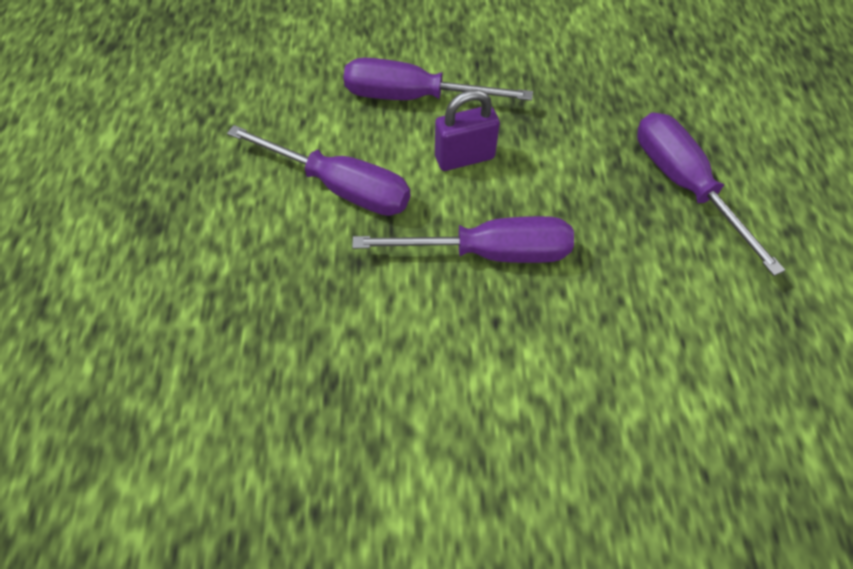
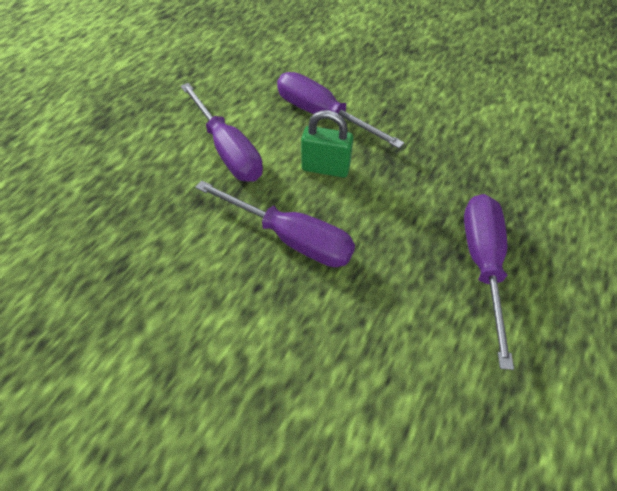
camera: 30 degrees right, 5 degrees down
(464, 157) = (325, 168): purple padlock -> green padlock

